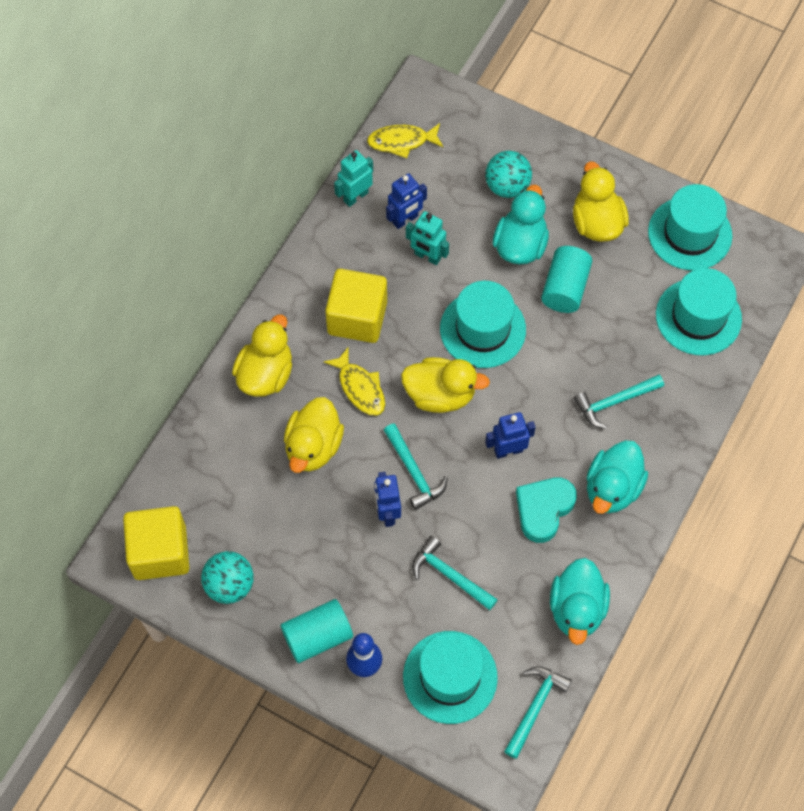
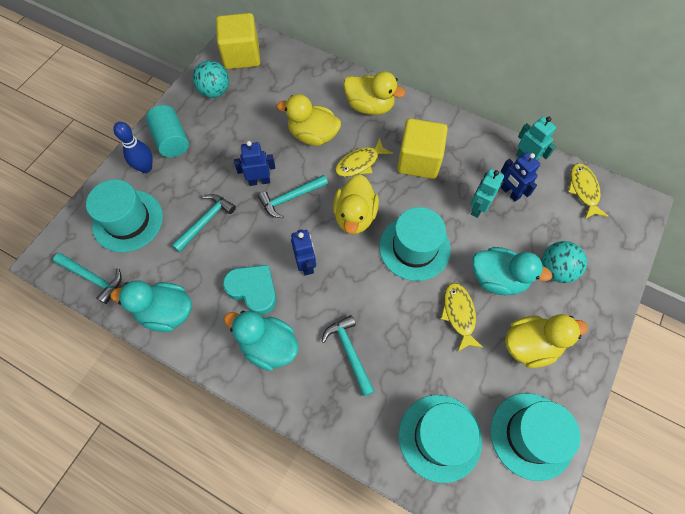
camera: 90 degrees right, 0 degrees up
(565, 288) = (459, 314): turquoise cylinder -> yellow fish

